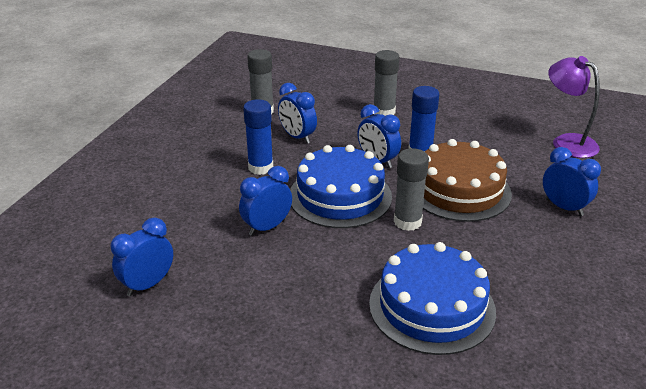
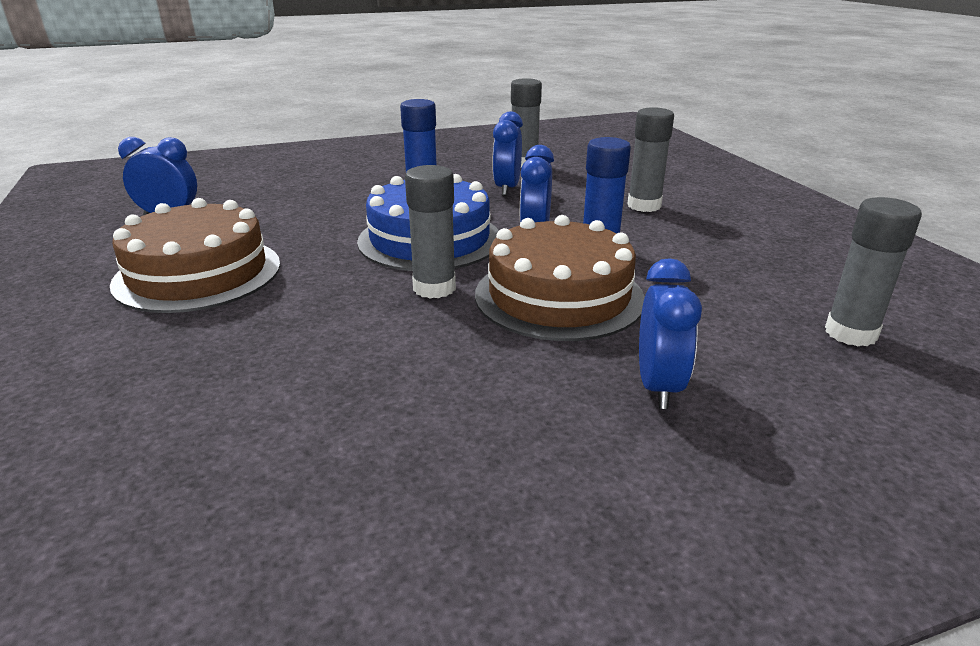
camera: 50 degrees right, 5 degrees down
(267, 227) = (320, 228): blue clock -> none
(281, 300) = (198, 273): none -> brown cake
(432, 307) = (268, 359): blue cake -> none
(567, 142) = (850, 333): purple lamp -> grey glue stick

